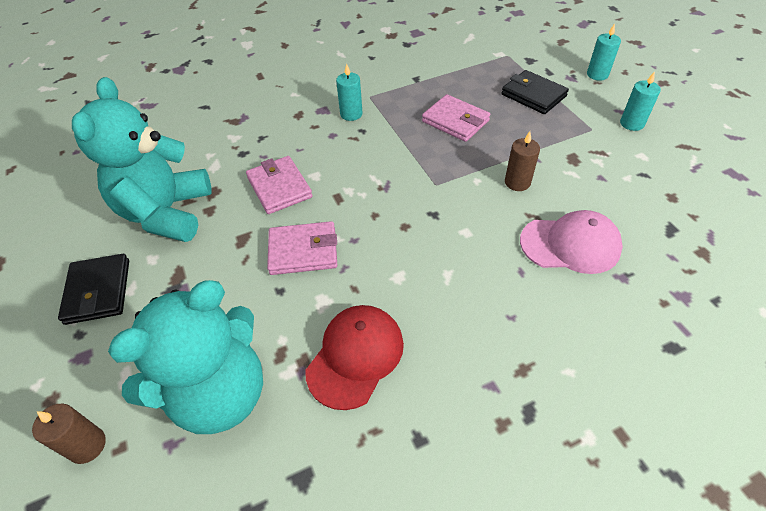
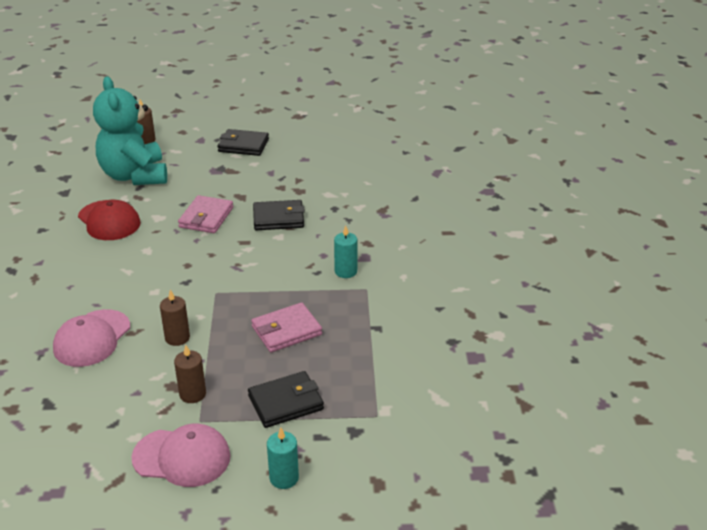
camera: 110 degrees right, 15 degrees down
(167, 213) = (292, 171): turquoise teddy bear -> none
(279, 187) = (278, 218): pink wallet -> black wallet
(571, 144) = (192, 394): none -> brown candle
(632, 123) = (182, 457): turquoise candle -> pink cap

